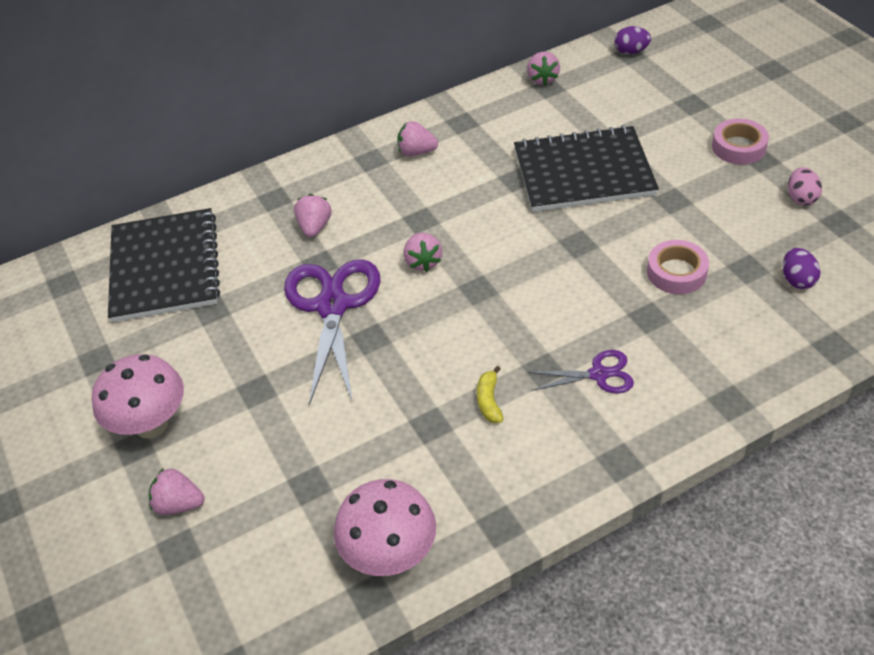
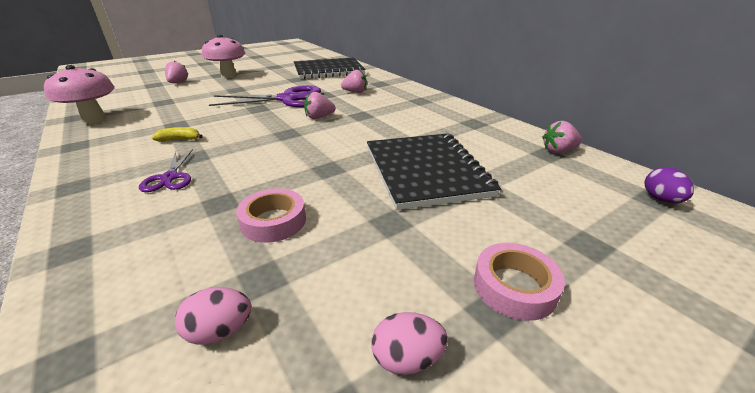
camera: 80 degrees right, 15 degrees down
(416, 152) = (432, 111): pink strawberry -> none
(797, 280) = (220, 331): purple egg -> pink egg

